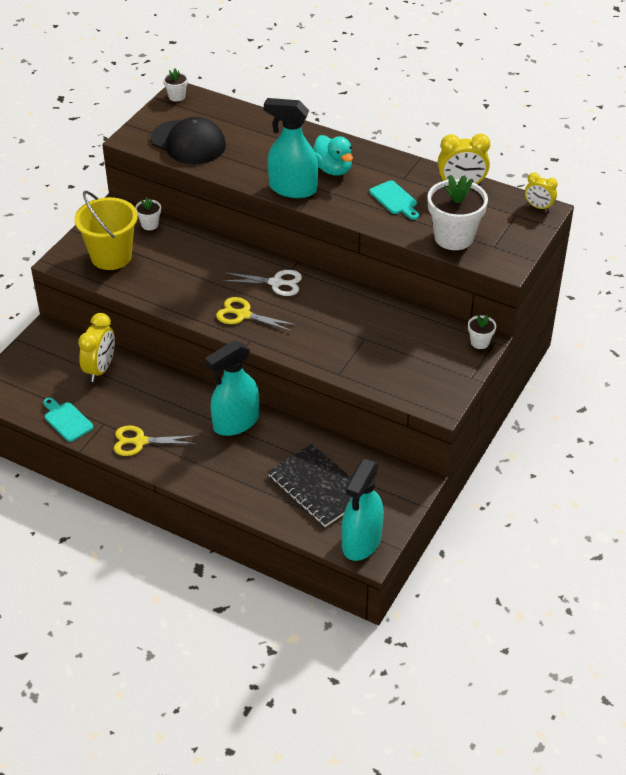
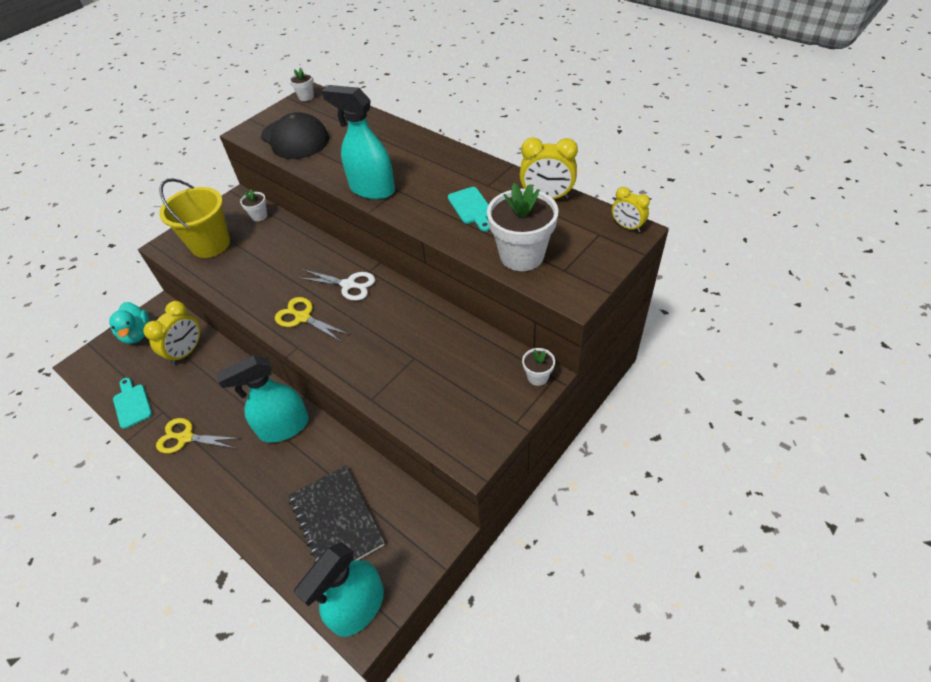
camera: 15 degrees right, 5 degrees up
(333, 169) = (420, 172): turquoise duck -> turquoise duck (137, 334)

